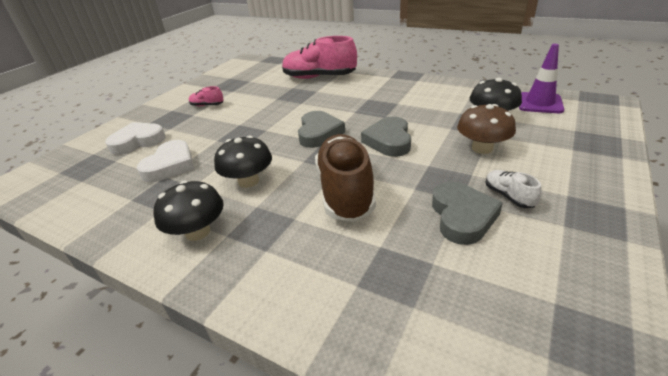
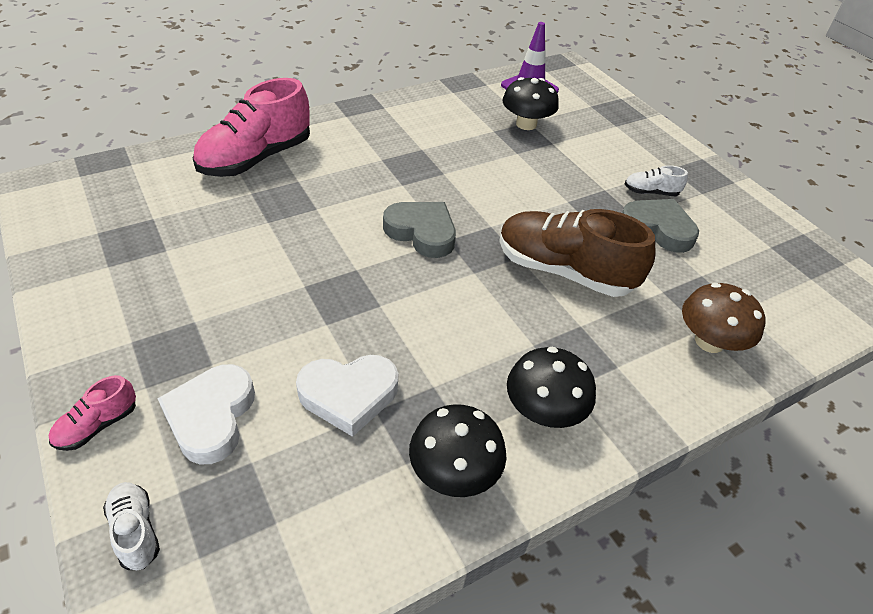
camera: 65 degrees left, 10 degrees up
(70, 154) = (135, 531): none -> white shoe
(170, 165) = (348, 395): white heart -> white heart turned 120 degrees clockwise
(207, 105) = (181, 295): pink shoe -> pink shoe (97, 425)
(248, 181) = (474, 332): black mushroom -> black mushroom (454, 472)
(389, 141) = (498, 198): grey heart -> none
(482, 148) = (570, 160): brown mushroom -> brown mushroom (709, 341)

